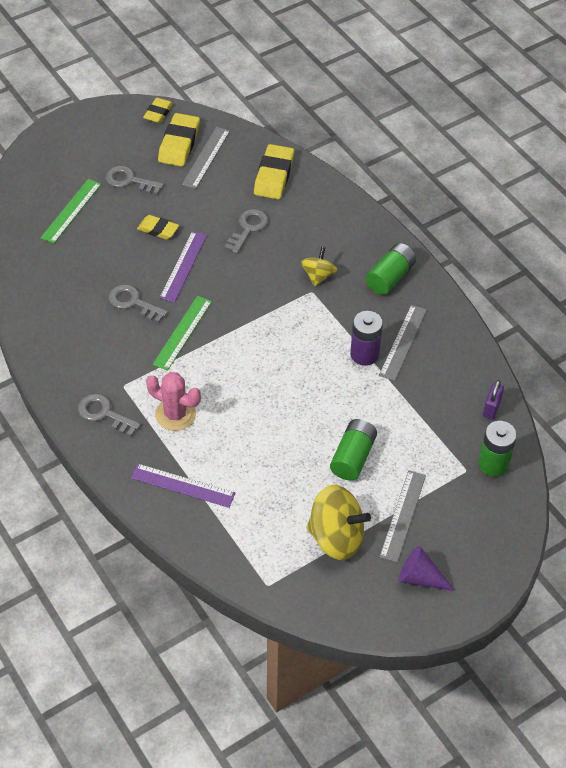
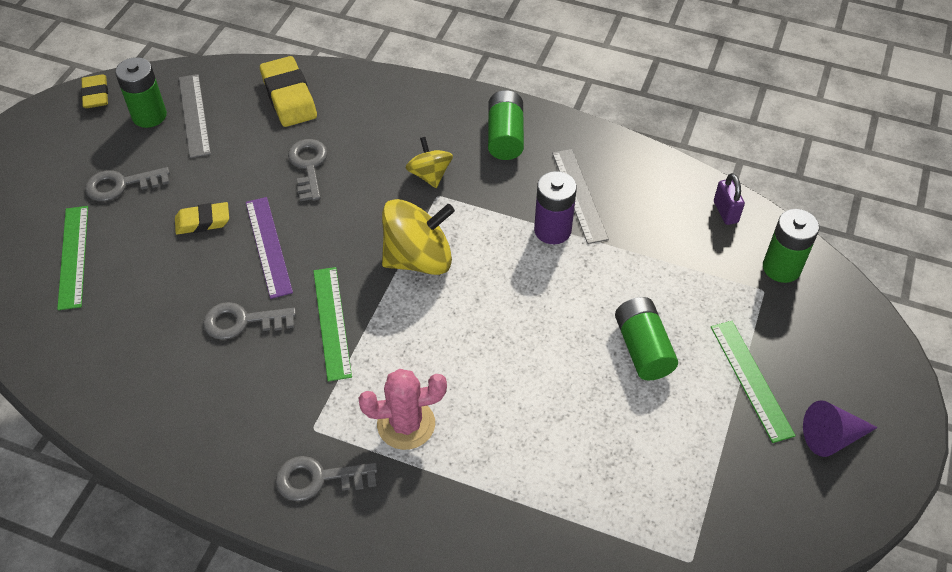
camera: 35 degrees left, 0 degrees up
(179, 144) = (149, 116): yellow eraser -> green battery
(183, 485) = (489, 505): purple ruler -> none
(336, 537) = (709, 450): yellow spinning top -> yellow spinning top (418, 258)
(402, 515) = (751, 380): grey ruler -> green ruler

